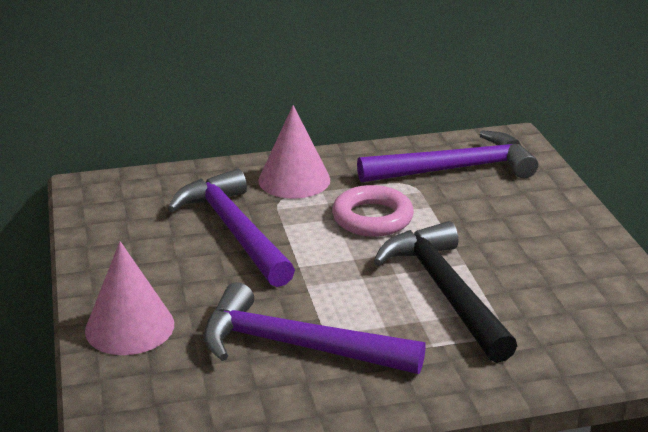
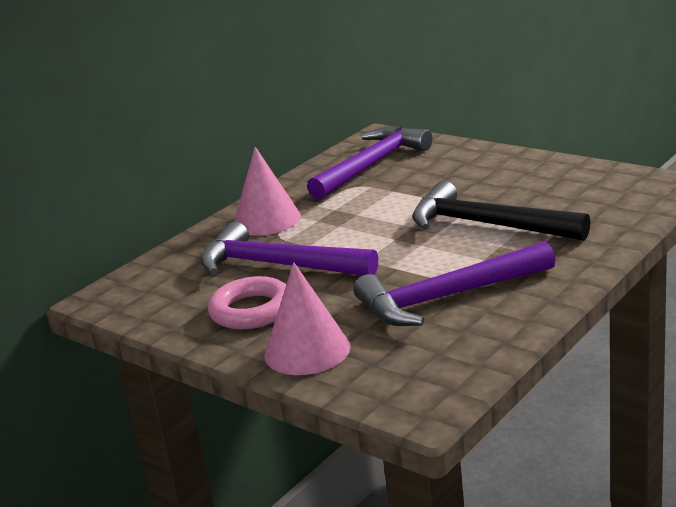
camera: 35 degrees left, 5 degrees down
(372, 218) = (365, 213): pink ring -> pink ring (251, 310)

